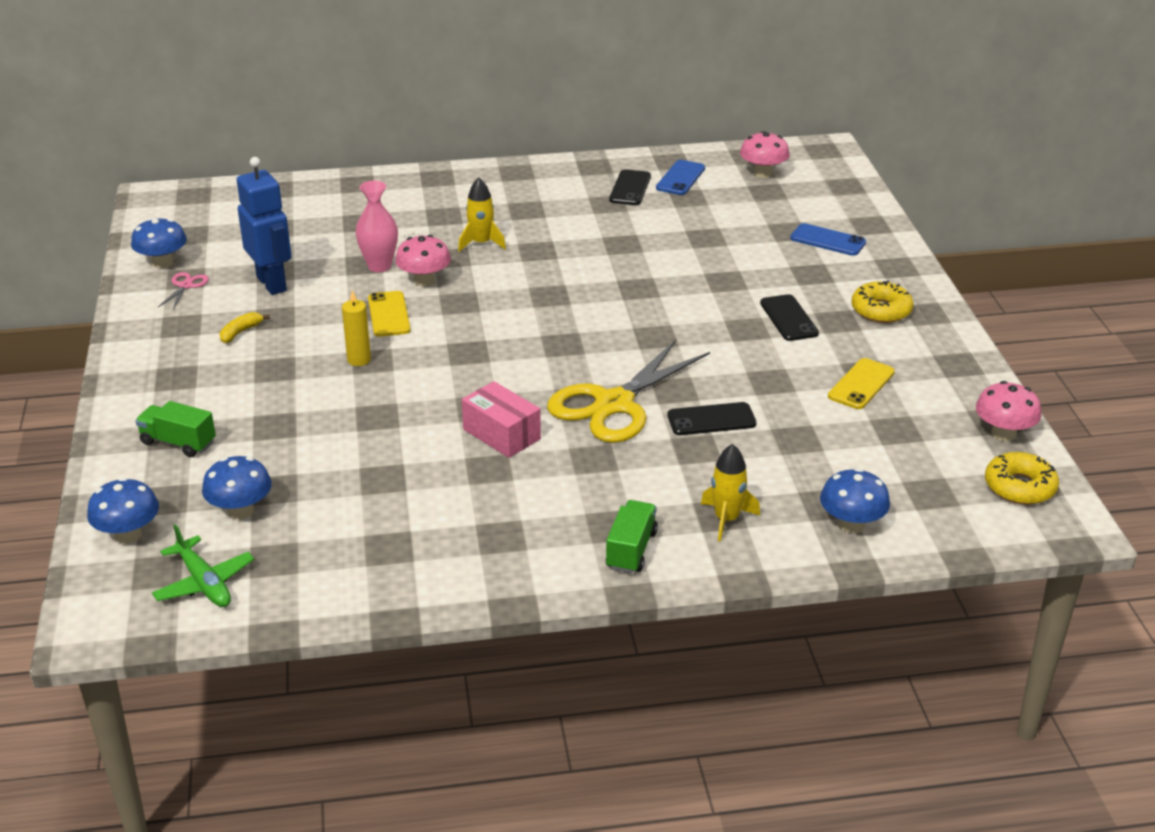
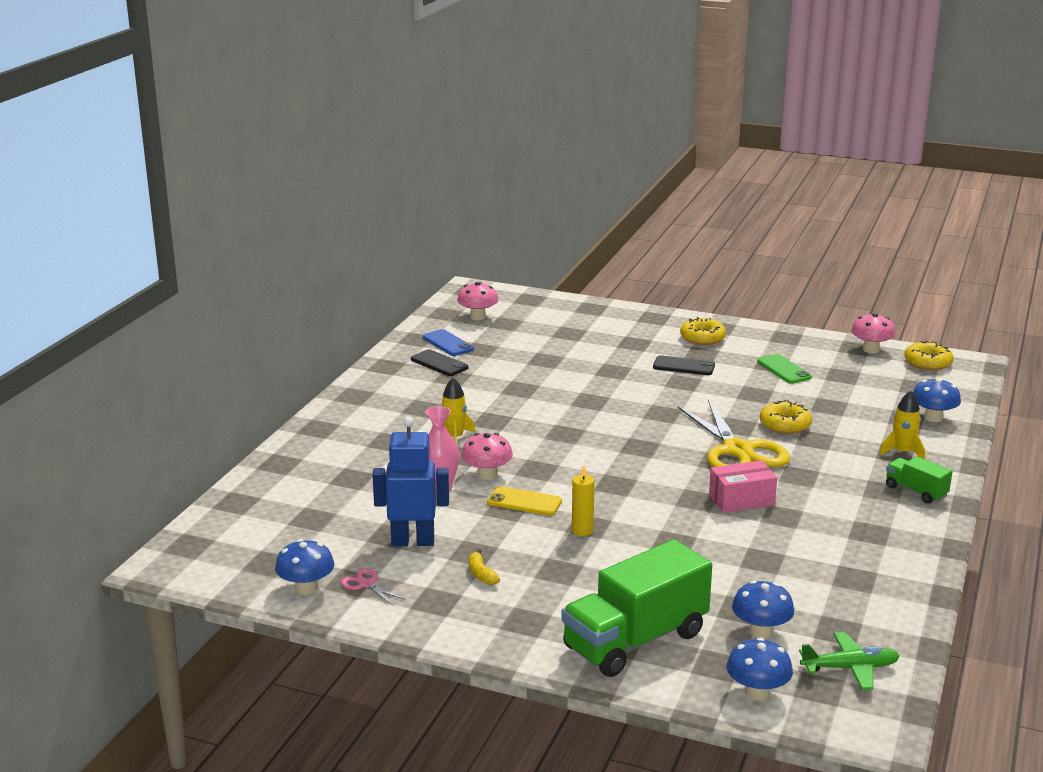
camera: 60 degrees left, 10 degrees down
(178, 443) = (635, 641): green truck -> green truck, size x2.08
(711, 419) = (785, 425): black phone -> yellow donut
(827, 240) = (596, 326): blue phone -> none
(861, 384) = (784, 369): yellow phone -> green phone

